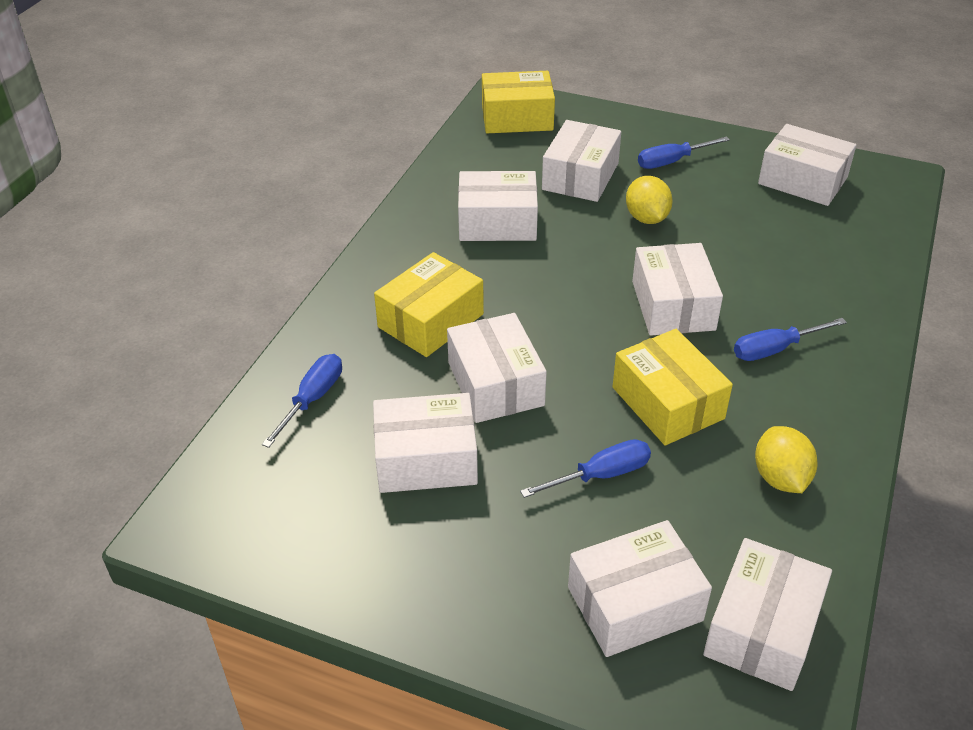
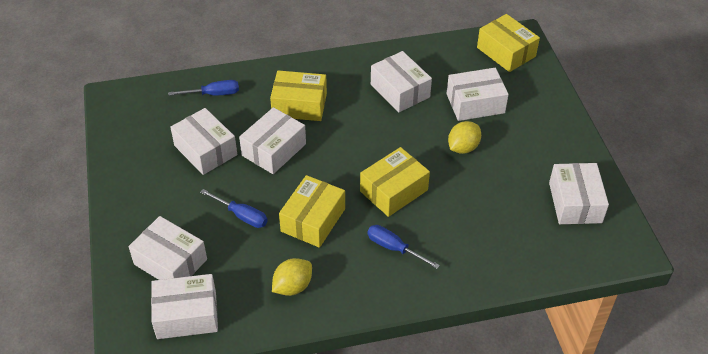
camera: 55 degrees right, 5 degrees up
(672, 161) = (531, 135): blue screwdriver -> none
(673, 305) = (393, 190): white box -> yellow box

